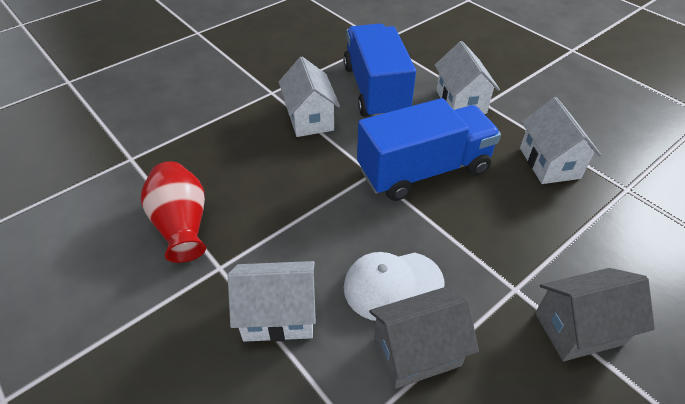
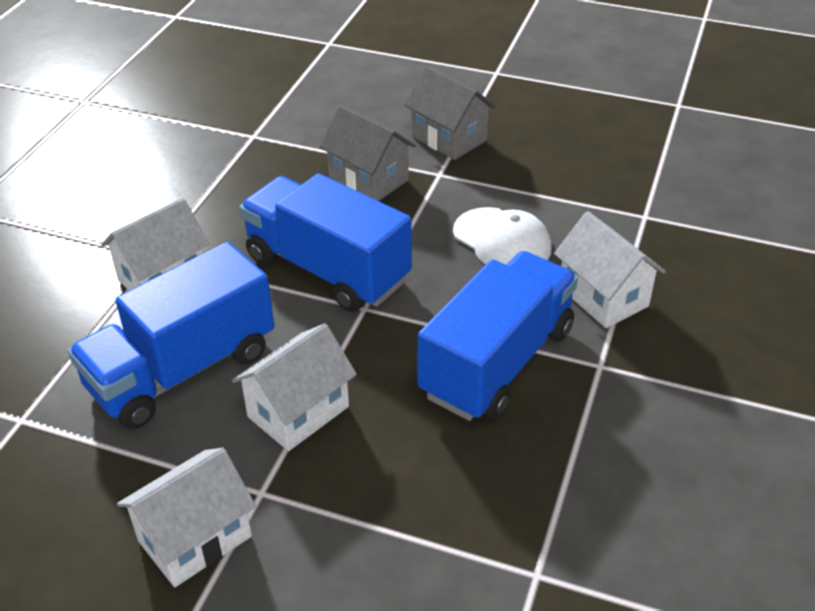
camera: 120 degrees left, 5 degrees down
(182, 225) = (582, 432): red vase -> none
(271, 214) = (497, 362): none -> blue truck
(417, 351) = (551, 207): grey house -> grey house (368, 179)
(549, 163) = (245, 186): white house -> white house (195, 538)

